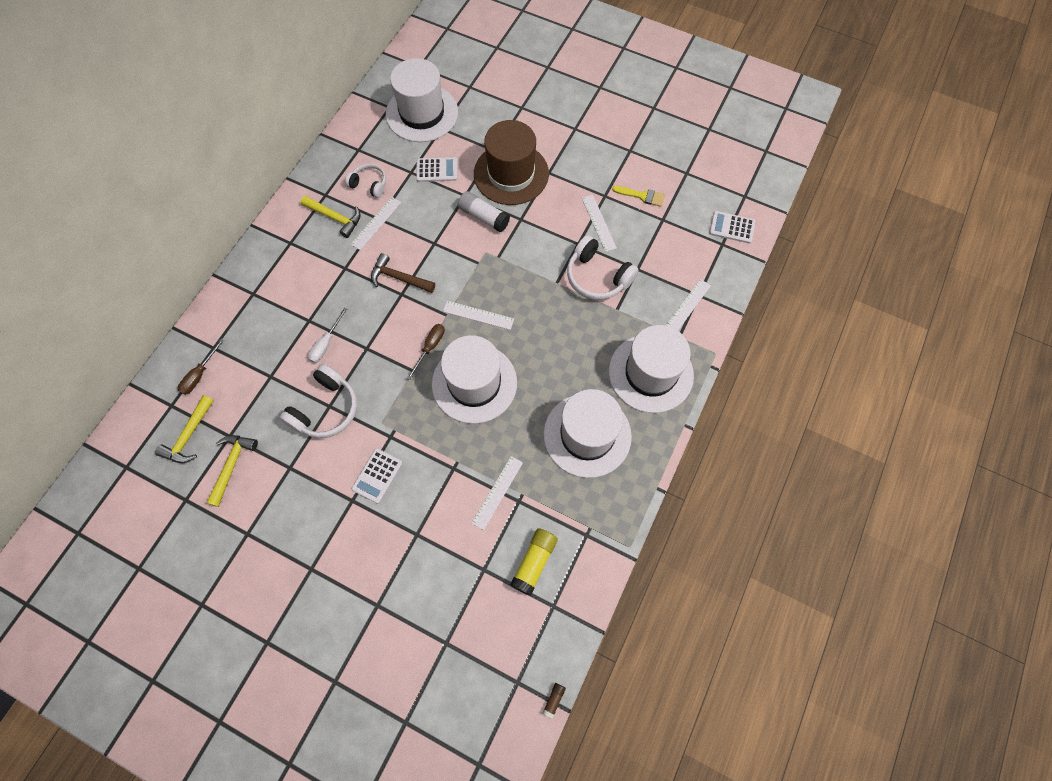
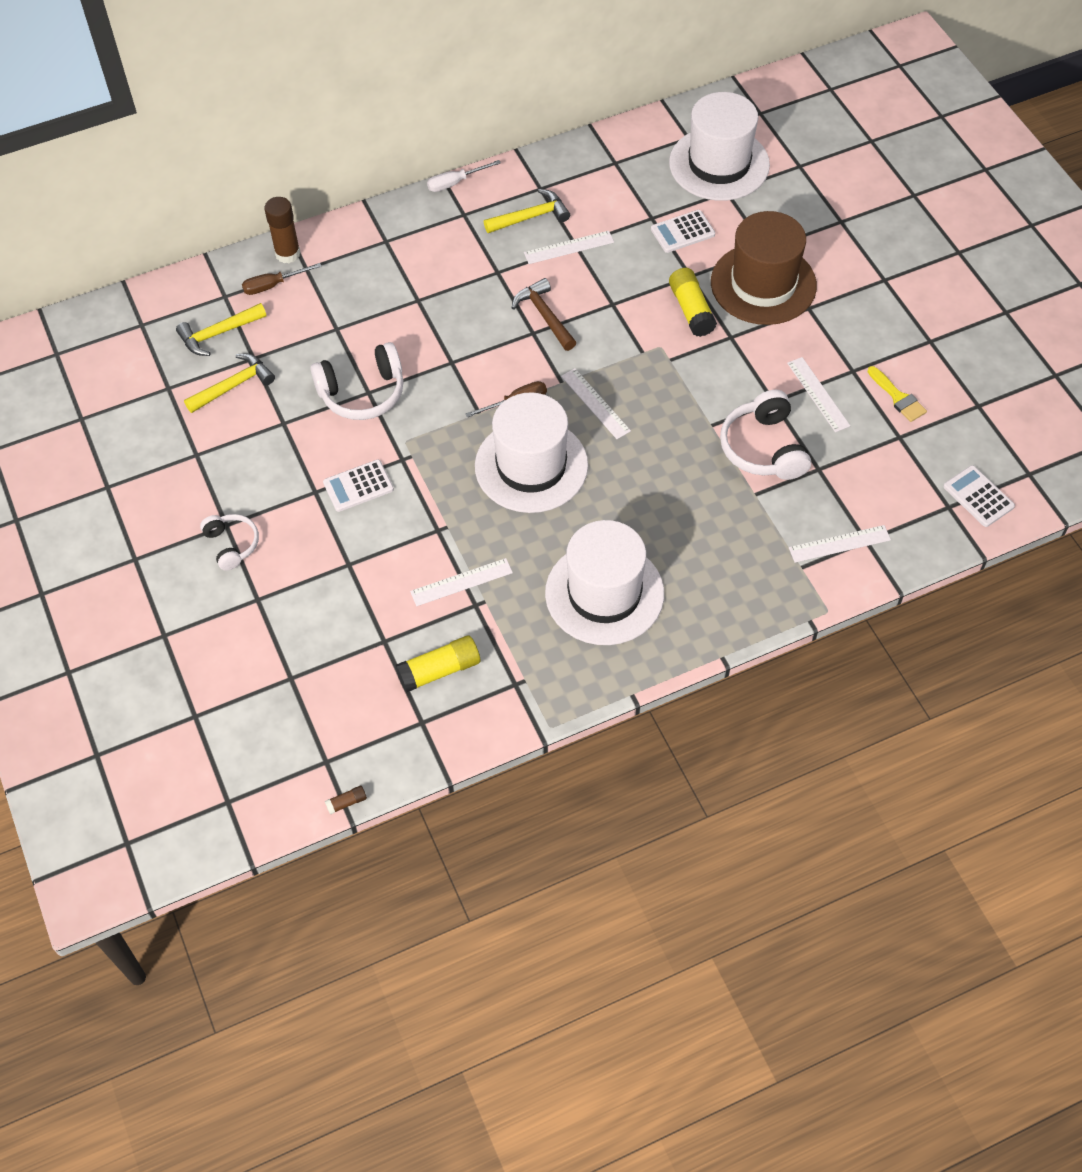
camera: 40 degrees right, 10 degrees down
(191, 346) = (287, 254): none -> brown glue stick
(326, 343) = (416, 332): white screwdriver -> white screwdriver (455, 183)
(335, 218) = (530, 217): yellow hammer -> yellow hammer turned 90 degrees counterclockwise
(369, 184) = (596, 204): white headphones -> white headphones (232, 545)
(437, 170) = (682, 232): white calculator -> white calculator turned 120 degrees clockwise
(484, 217) = (691, 310): white glue stick -> yellow glue stick
(598, 223) = (818, 394): white ruler -> white ruler turned 45 degrees counterclockwise
(650, 373) = (732, 581): white hat -> none

